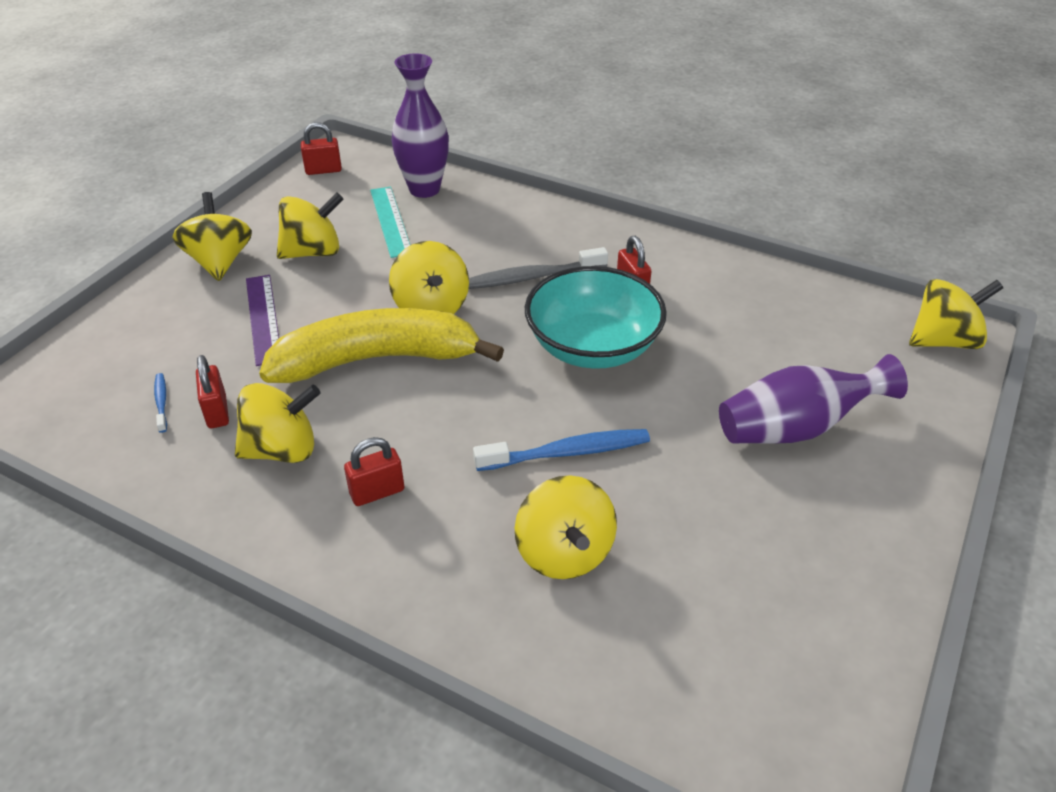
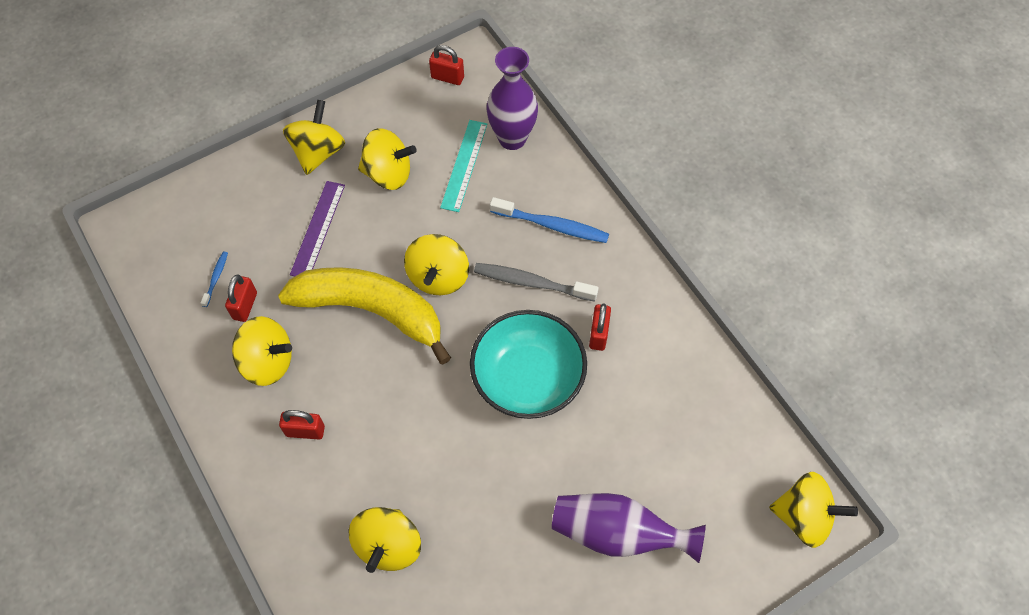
camera: 30 degrees right, 20 degrees up
(567, 452) = (444, 466): blue toothbrush -> blue toothbrush (552, 225)

